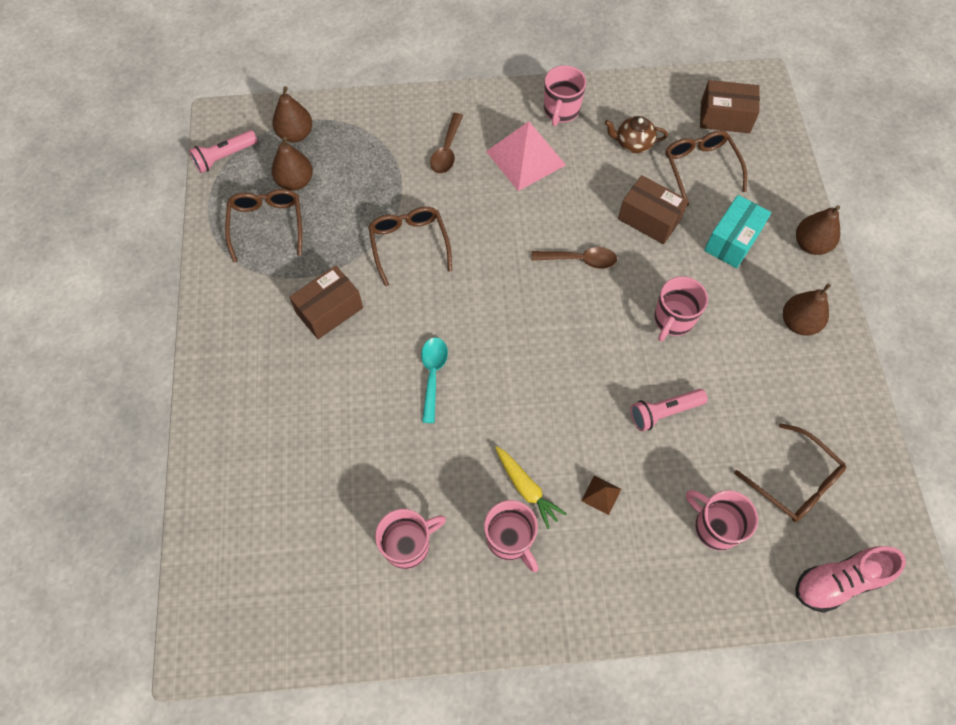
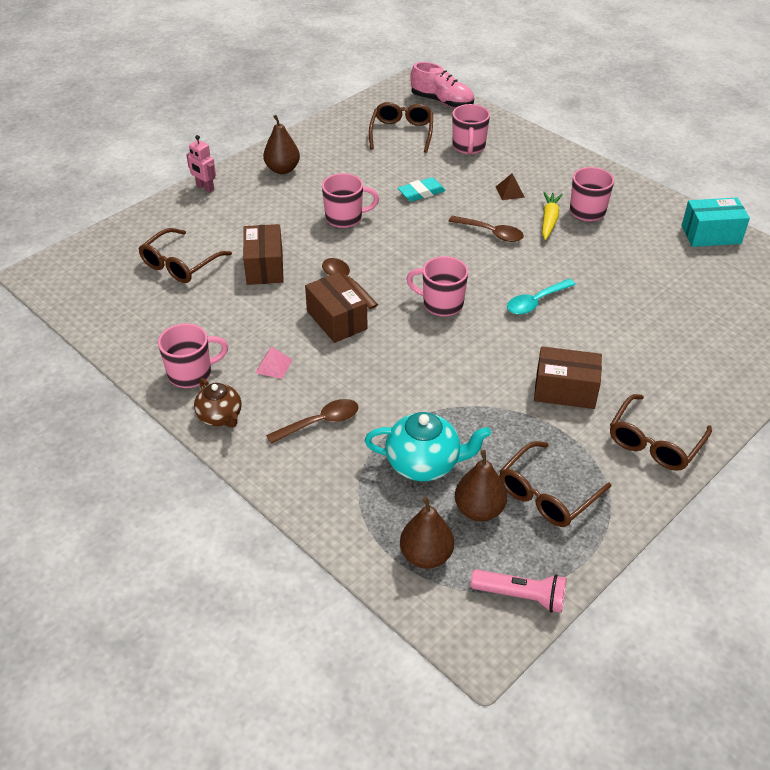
camera: 130 degrees left, 20 degrees down
(357, 180) = (424, 464): none -> turquoise teapot
(408, 545) = (653, 247): pink mug -> pink mug (441, 304)
(409, 244) = (447, 384): brown glasses -> brown glasses (654, 443)
(525, 158) = (274, 366): pink pyramid -> pink pyramid, size x0.43
(551, 420) = (491, 233): none -> brown spoon
(633, 143) = (189, 311): brown teapot -> brown teapot (220, 417)
(664, 412) = (421, 193): pink flashlight -> turquoise eraser
(725, 117) = (105, 275): brown box -> brown box (337, 320)
(732, 241) = (241, 221): turquoise box -> turquoise box (711, 235)
(811, 244) = (205, 188): brown pear -> pink robot

